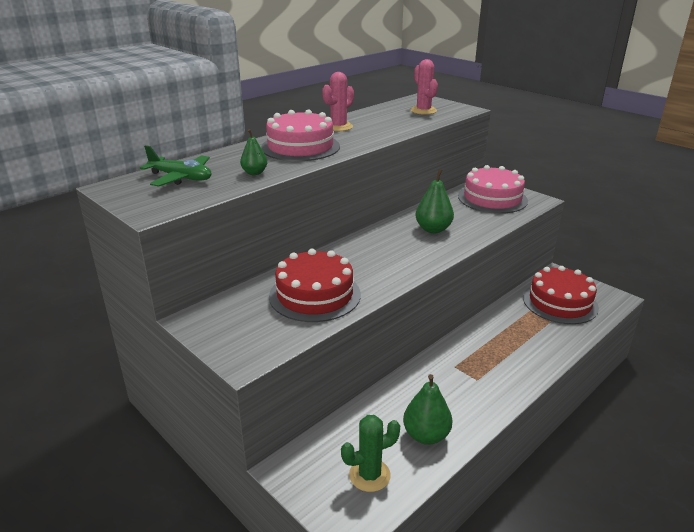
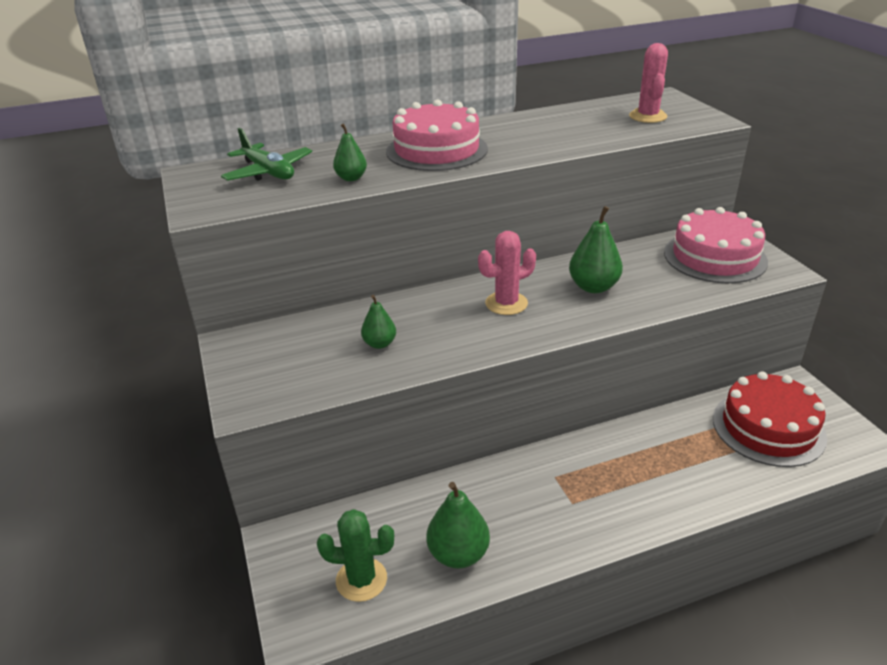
camera: 25 degrees right, 5 degrees up
(315, 295) = (379, 344): red cake -> green pear
(338, 127) = (510, 127): pink cactus -> pink cactus (506, 303)

